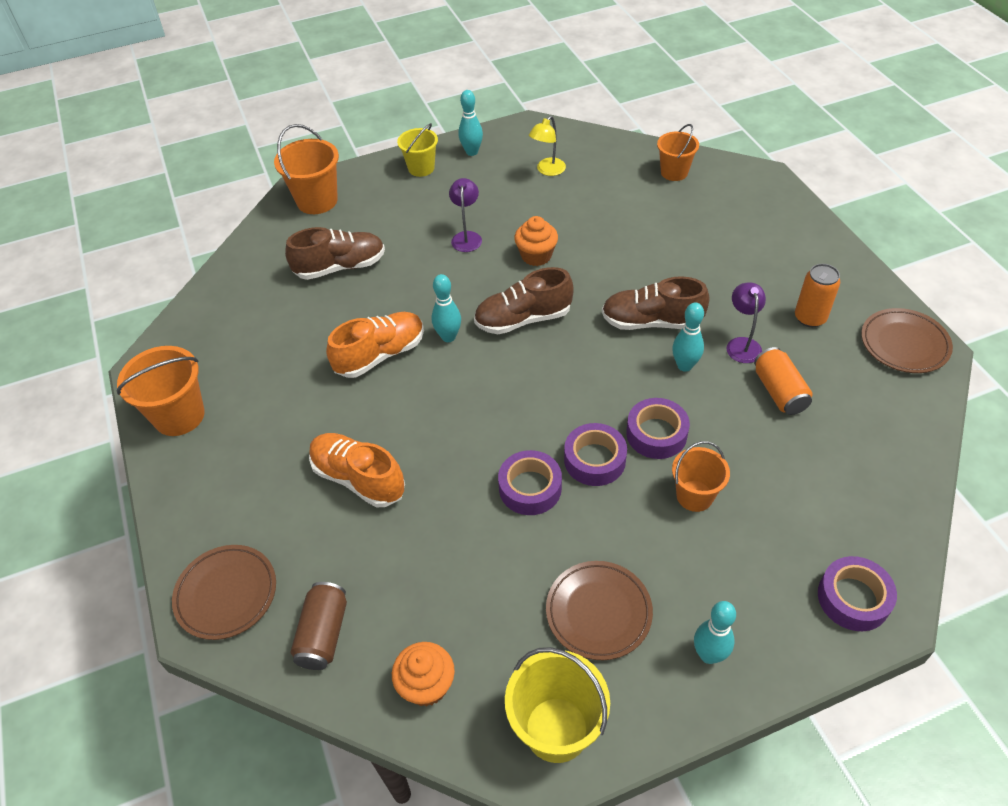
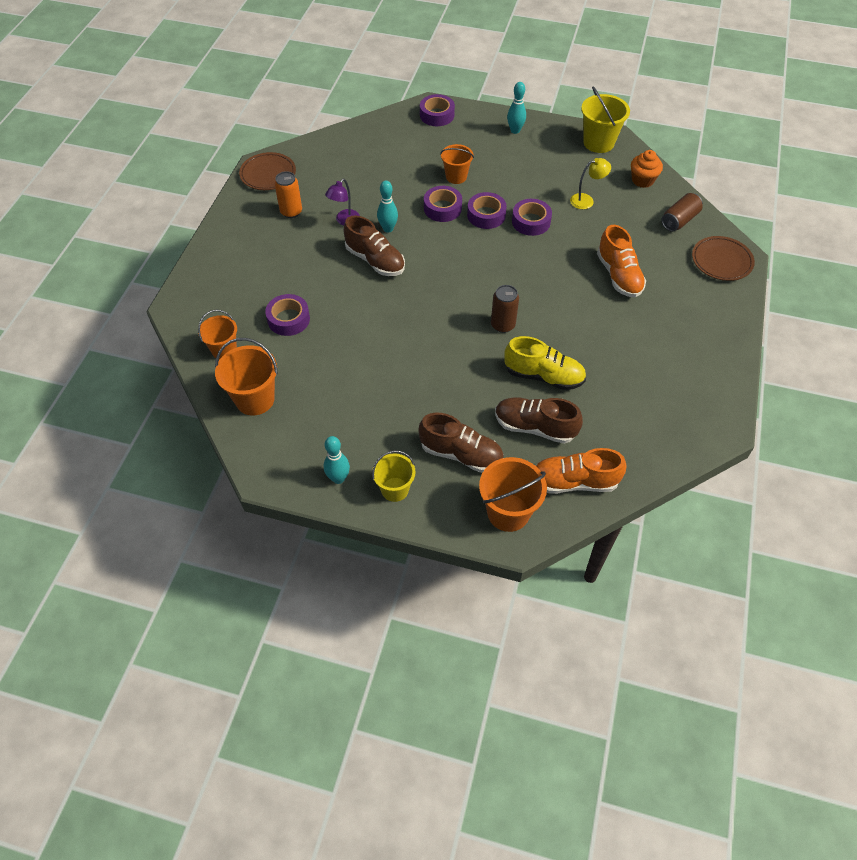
camera: 145 degrees left, 5 degrees up
(179, 416) = (712, 376): orange bucket -> orange bucket (255, 399)
(365, 313) = (543, 376): none -> yellow shoe
(380, 355) = (555, 339): orange shoe -> orange shoe (574, 481)
(448, 337) = (503, 325): turquoise bowling pin -> brown can
(467, 237) = (423, 393): purple lamp -> none
(523, 319) = (446, 308): brown shoe -> brown shoe (461, 454)
(536, 256) = (392, 346): orange cupcake -> none
(547, 170) = (304, 415): yellow lamp -> yellow lamp (586, 200)
(598, 612) = (546, 164): brown plate -> none
(657, 222) = (288, 319): none -> purple tape
(779, 392) = (359, 191): orange can -> none

